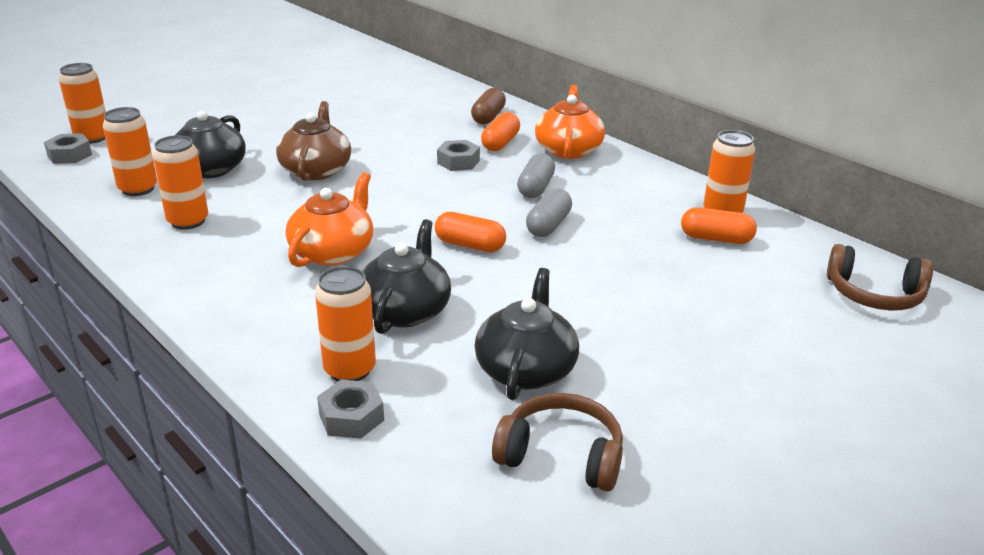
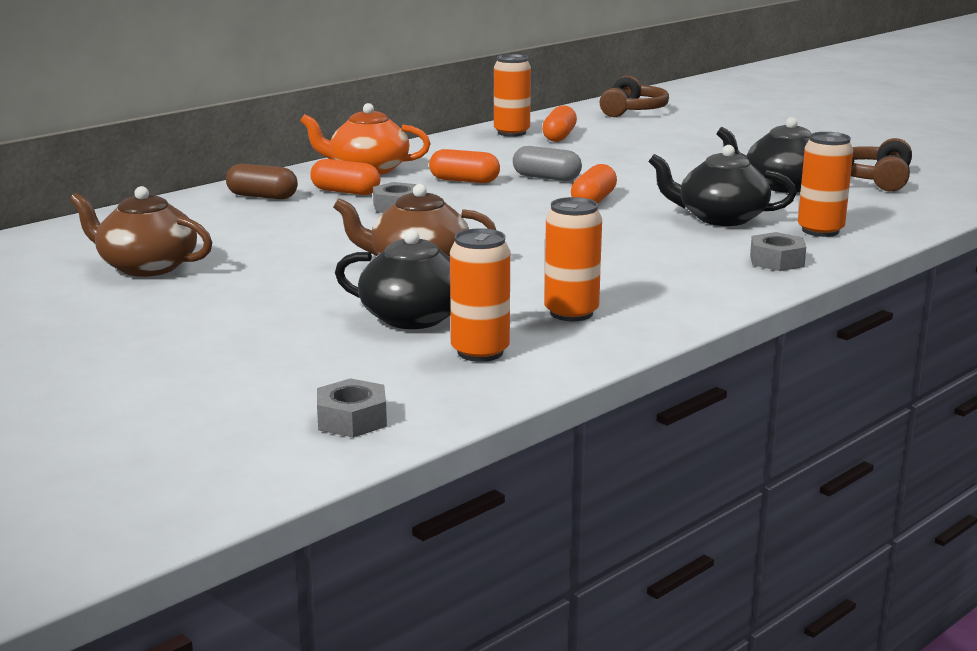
camera: 90 degrees left, 10 degrees down
(92, 138) = (276, 414): orange can -> none
(333, 252) = (623, 246): orange teapot -> none
(340, 95) = (146, 266): none -> brown teapot
(351, 417) = (880, 227): grey nut -> grey nut (777, 261)
(536, 188) = (464, 180): grey capsule -> orange capsule

